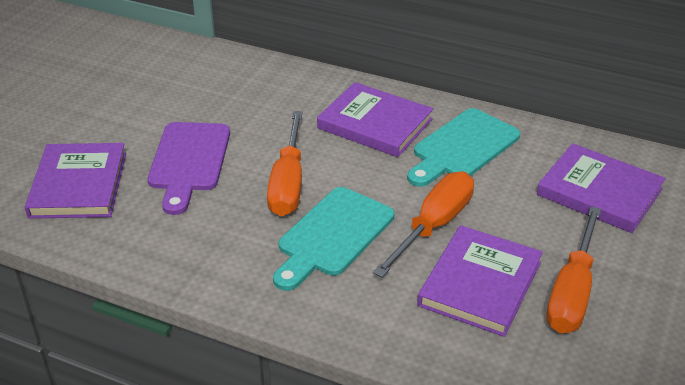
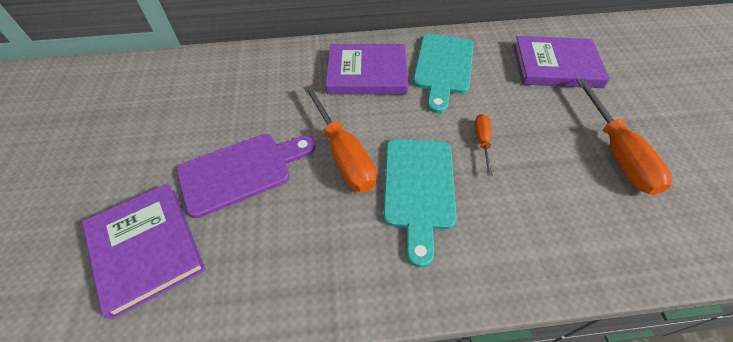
camera: 30 degrees left, 15 degrees up
(189, 161) = (241, 171): purple cutting board -> purple cutting board turned 90 degrees counterclockwise
(434, 225) = (482, 141): orange screwdriver -> orange screwdriver, size x0.51
(480, 284) = (557, 178): purple book -> none

